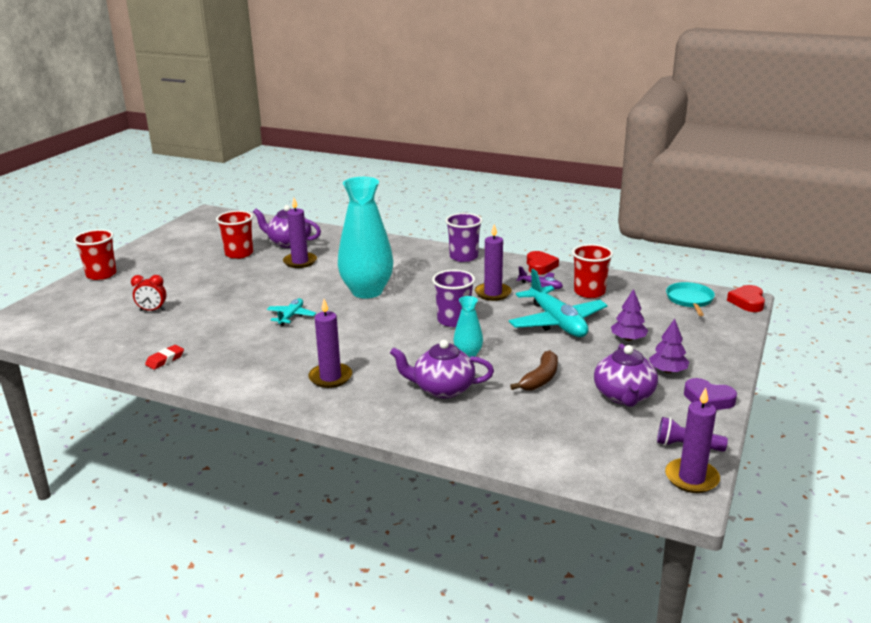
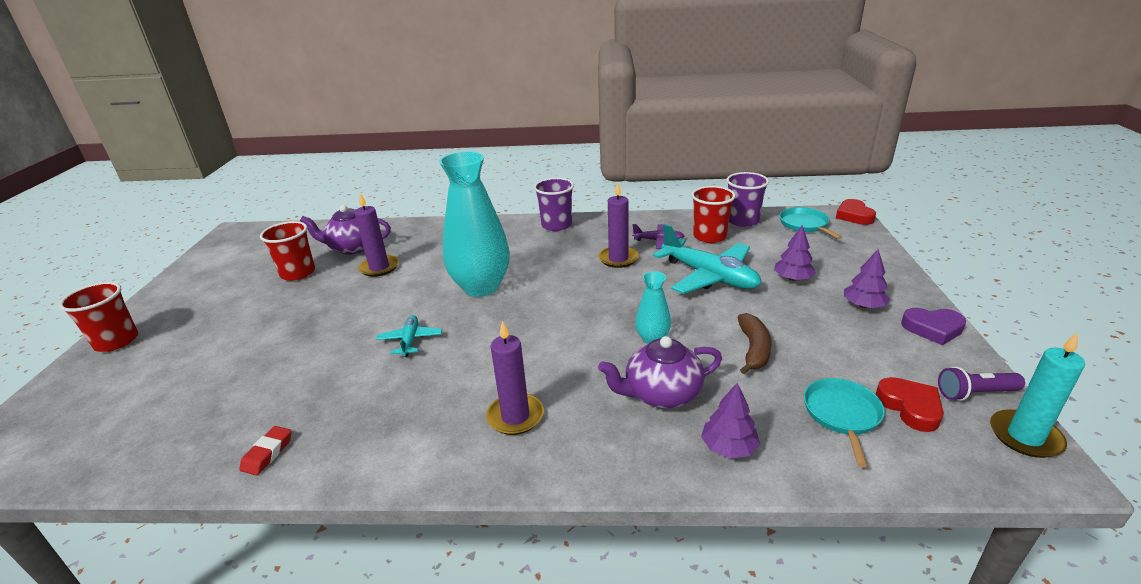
camera: 20 degrees left, 5 degrees up
(152, 310) = (214, 378): red clock -> none
(453, 320) = (603, 300): purple cup -> purple cup (742, 221)
(460, 429) = (728, 447): none -> purple tree
(540, 266) = (639, 220): red heart -> red heart (910, 407)
(564, 432) = (842, 415): none -> turquoise pan
(624, 396) = (854, 347): purple teapot -> none
(691, 478) = (1025, 436): purple candle -> turquoise candle

